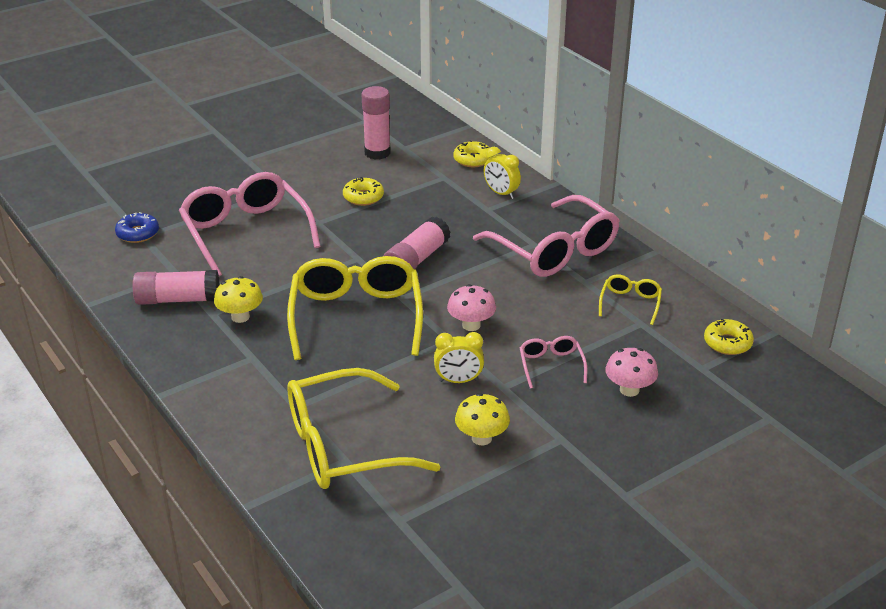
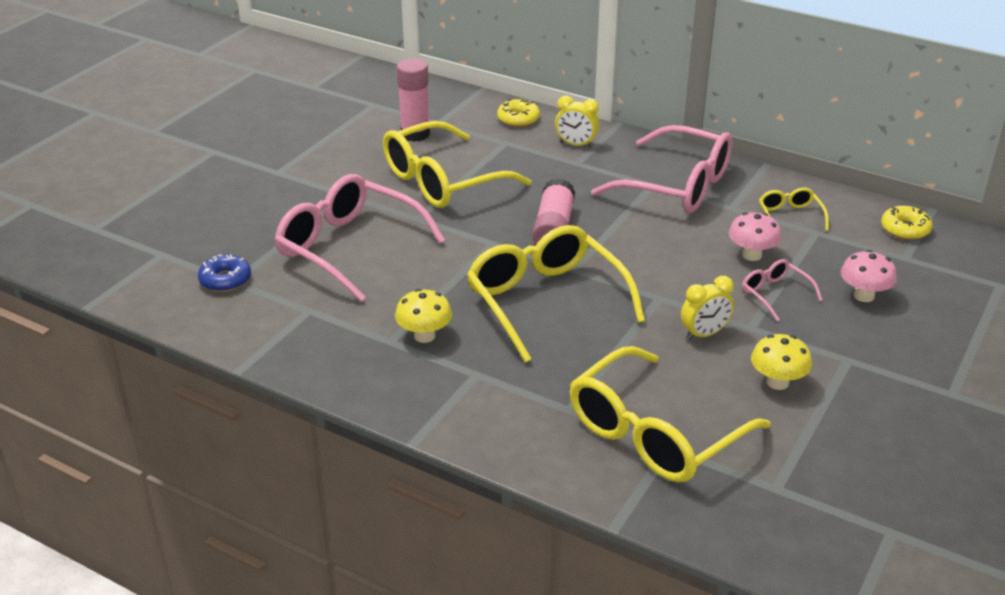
camera: 25 degrees left, 0 degrees up
(178, 299) = (338, 337): pink glue stick -> none
(363, 197) = (442, 181): yellow donut -> yellow glasses
(471, 325) = (666, 277): pink mushroom -> pink mushroom (751, 255)

